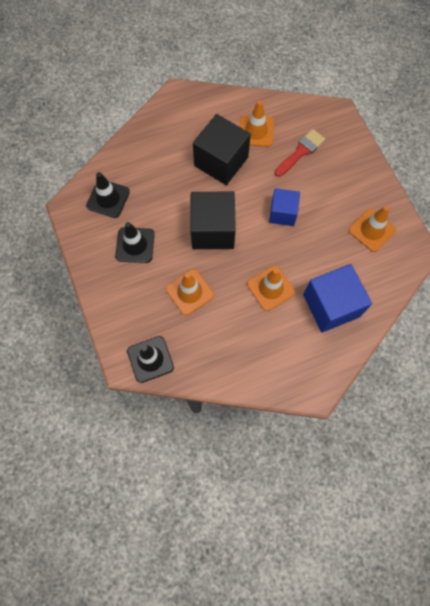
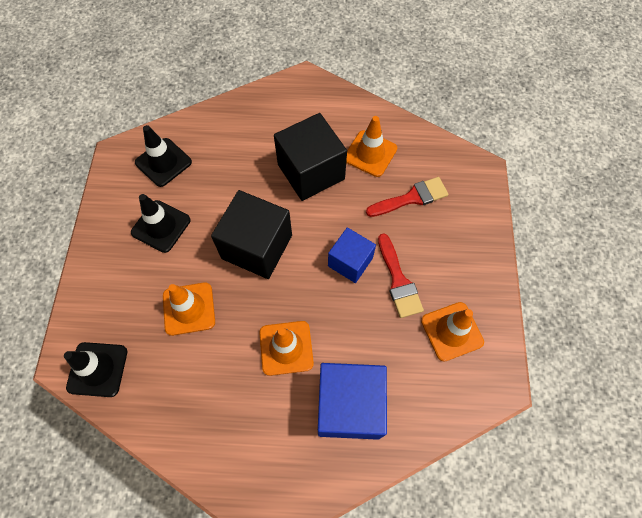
camera: 25 degrees right, 5 degrees down
(321, 212) = (398, 280): none -> red brush

